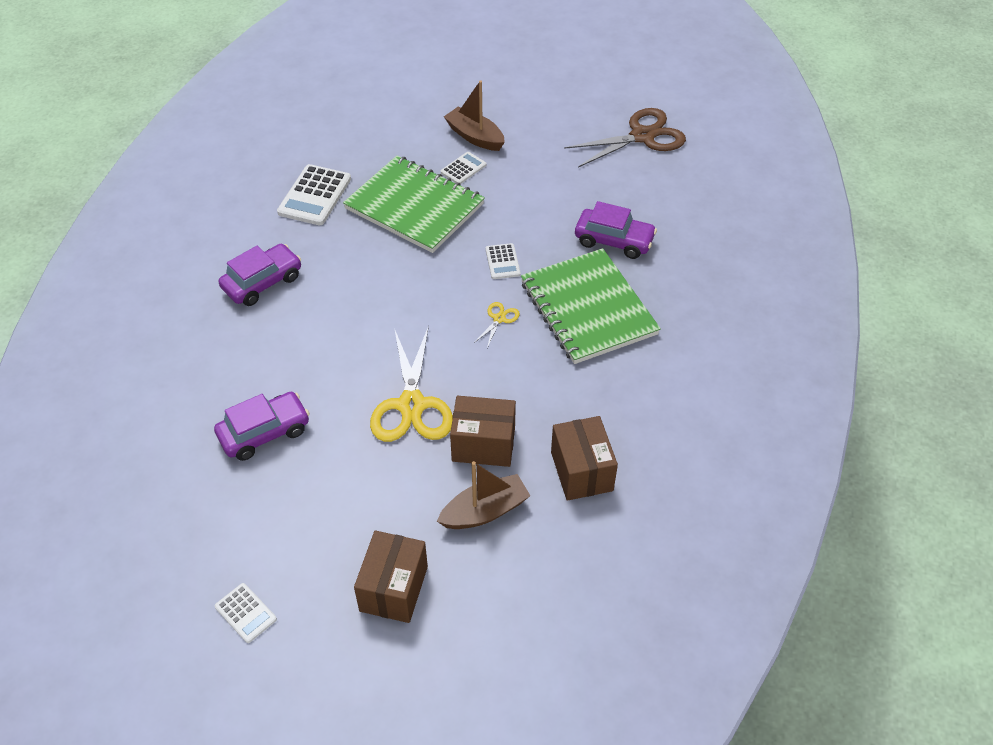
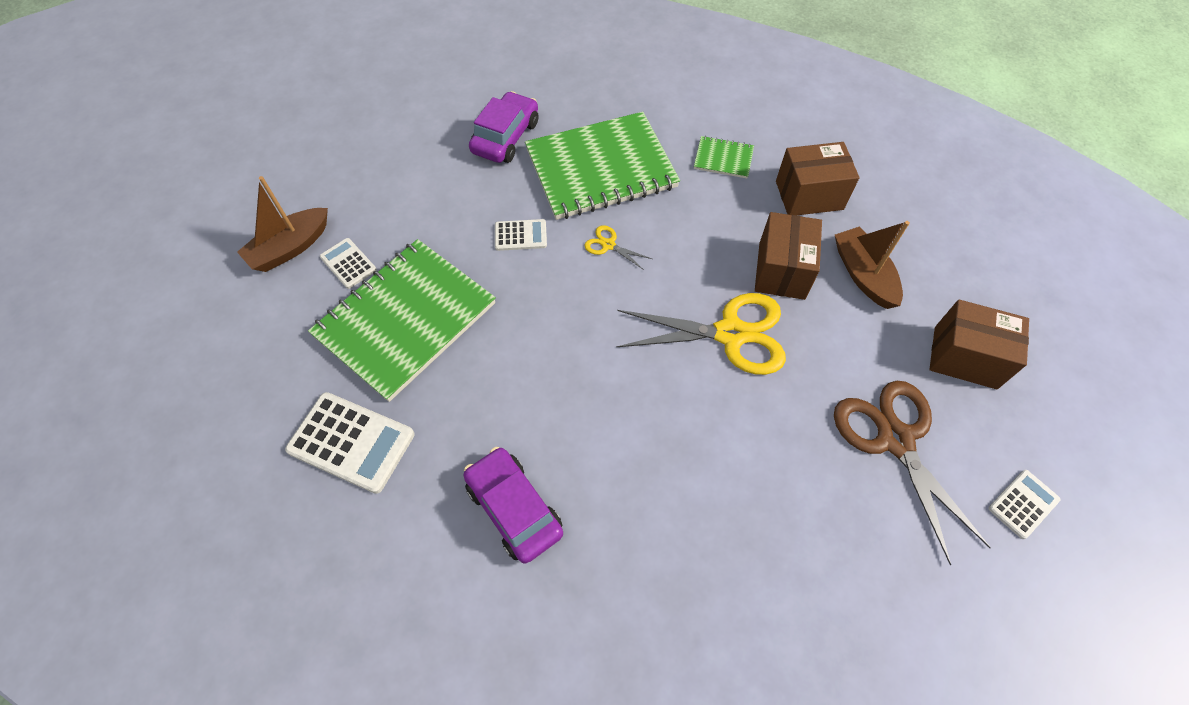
camera: 85 degrees left, 10 degrees up
(264, 432) = (774, 494): purple car -> none
(618, 400) = (723, 159): none -> green notebook
(642, 136) = (346, 95): brown scissors -> brown scissors (895, 439)

